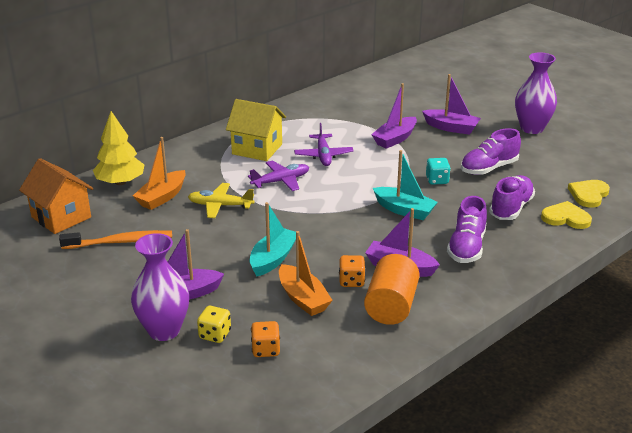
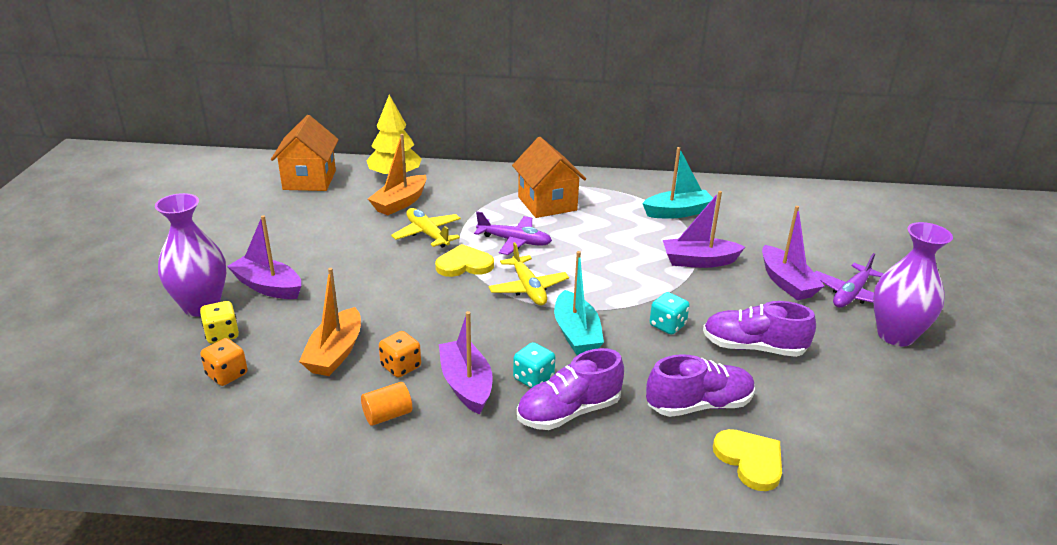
camera: 45 degrees right, 0 degrees up
(120, 242) = (308, 220): orange toothbrush -> none
(162, 197) = (400, 203): orange boat -> orange boat turned 45 degrees counterclockwise
(257, 149) = (547, 203): yellow house -> orange house
(273, 259) = (380, 303): turquoise boat -> turquoise boat (677, 212)
(323, 155) = (596, 239): purple plane -> purple plane (851, 294)
(338, 202) = (528, 288): none -> yellow plane
(391, 306) = (387, 415): orange cylinder -> orange cylinder, size x0.53
(424, 243) = (533, 378): none -> turquoise dice
(588, 194) = (835, 454): yellow heart -> yellow heart (464, 264)

